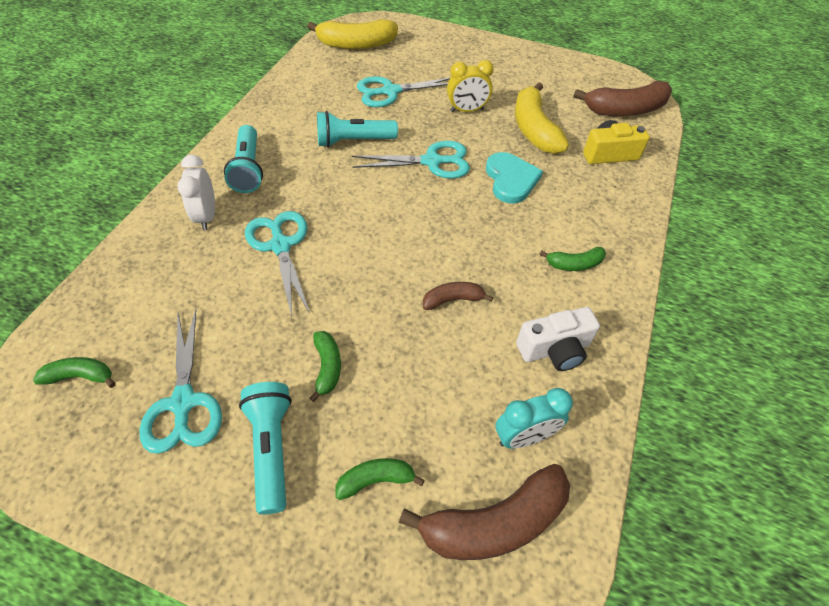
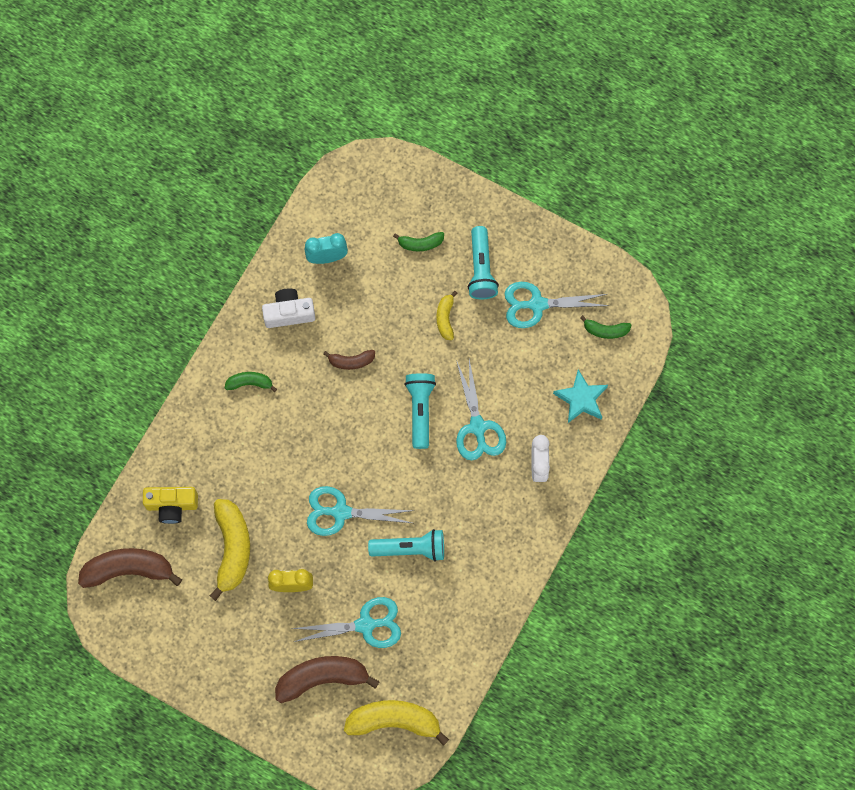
camera: 170 degrees left, 20 degrees up
(139, 287) = (581, 399): none -> turquoise star
(183, 402) = (537, 304): turquoise scissors -> turquoise scissors turned 90 degrees counterclockwise
(248, 169) = (507, 520): turquoise flashlight -> turquoise flashlight (420, 410)
(327, 367) = (445, 318): green banana -> yellow banana
(494, 523) = (357, 213): brown banana -> brown banana (322, 678)
(511, 180) = (274, 481): turquoise heart -> none

